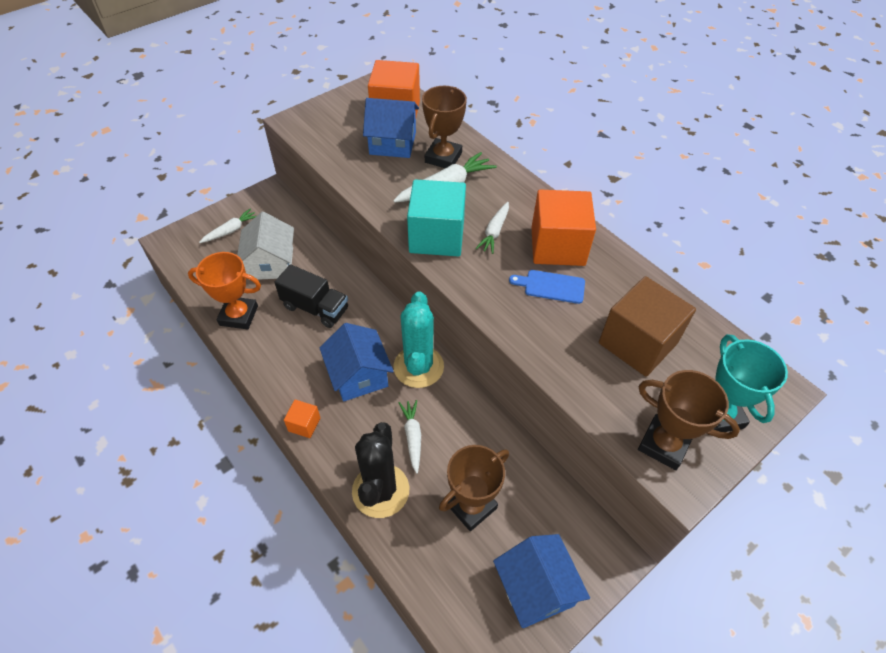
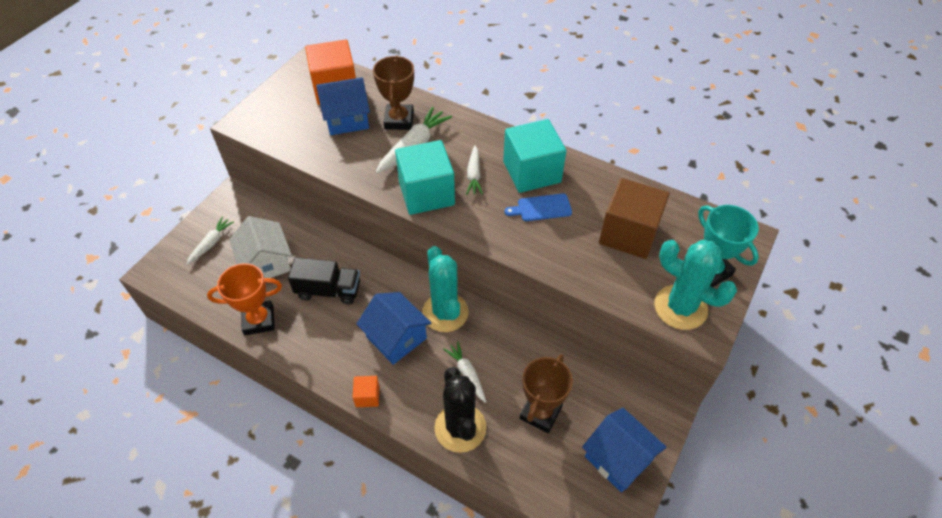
camera: 20 degrees left, 0 degrees up
(557, 246) = (532, 172): orange cube -> turquoise cube
(663, 444) = (680, 307): brown trophy -> turquoise cactus

